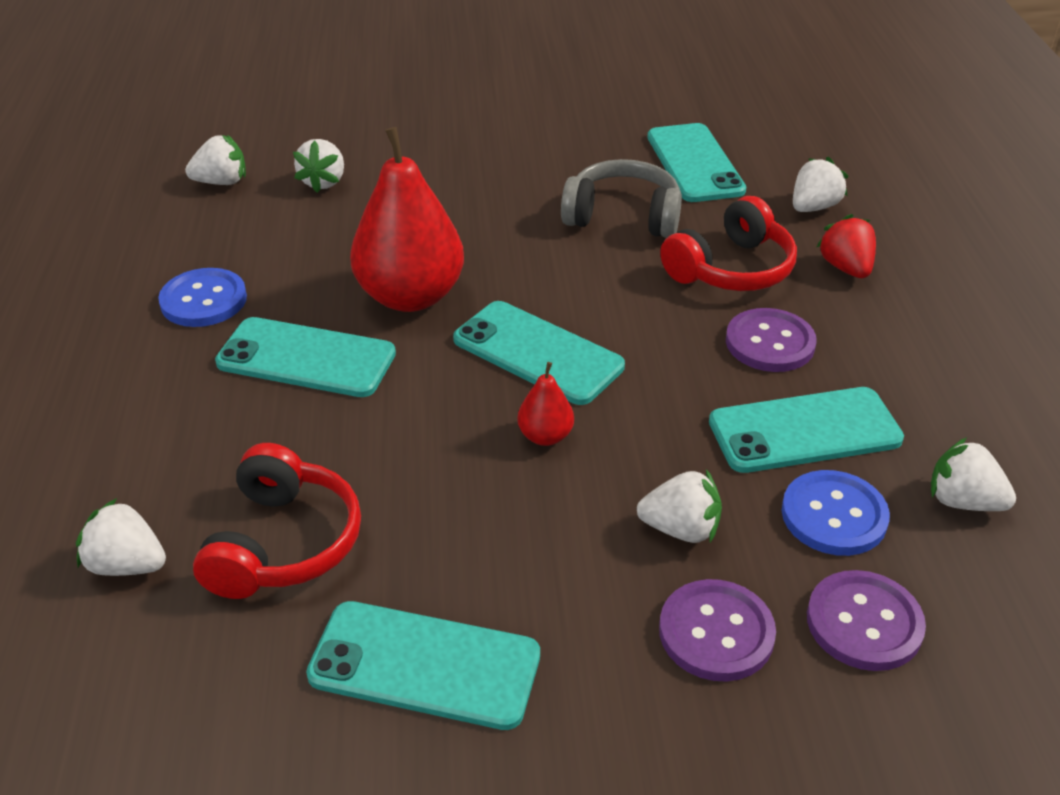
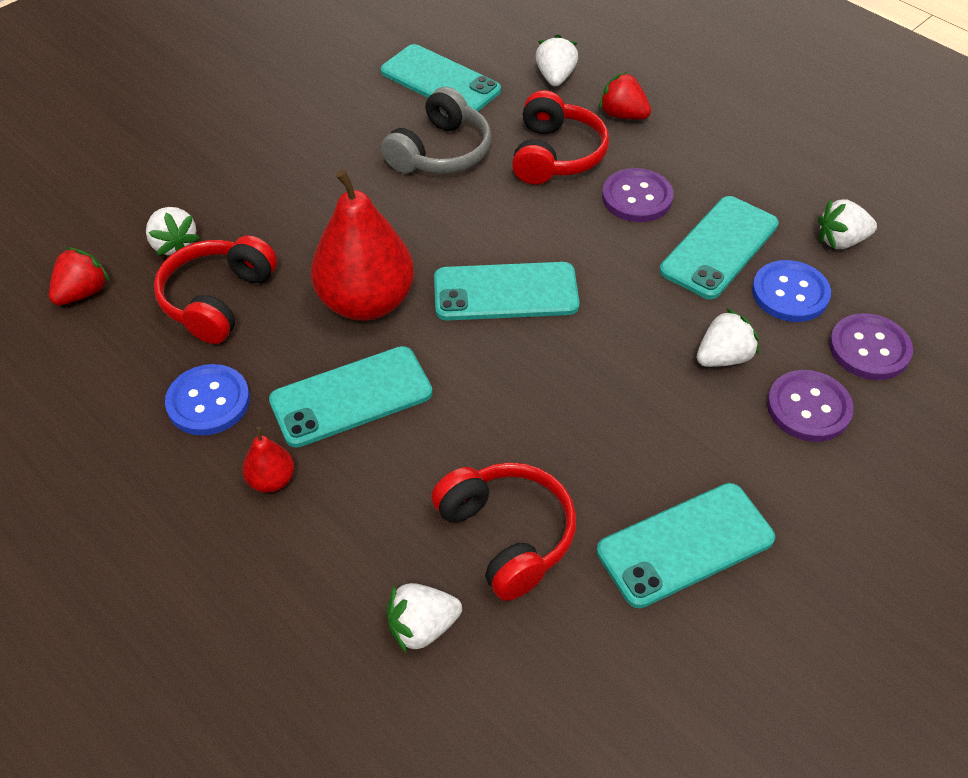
camera: 40 degrees left, 10 degrees up
(221, 182) = (83, 293): white strawberry -> red strawberry
(303, 235) = (218, 300): none -> red headphones
(545, 436) = (579, 349): red pear -> red pear (271, 480)
(623, 217) = (440, 152): grey headphones -> grey headphones turned 150 degrees clockwise

